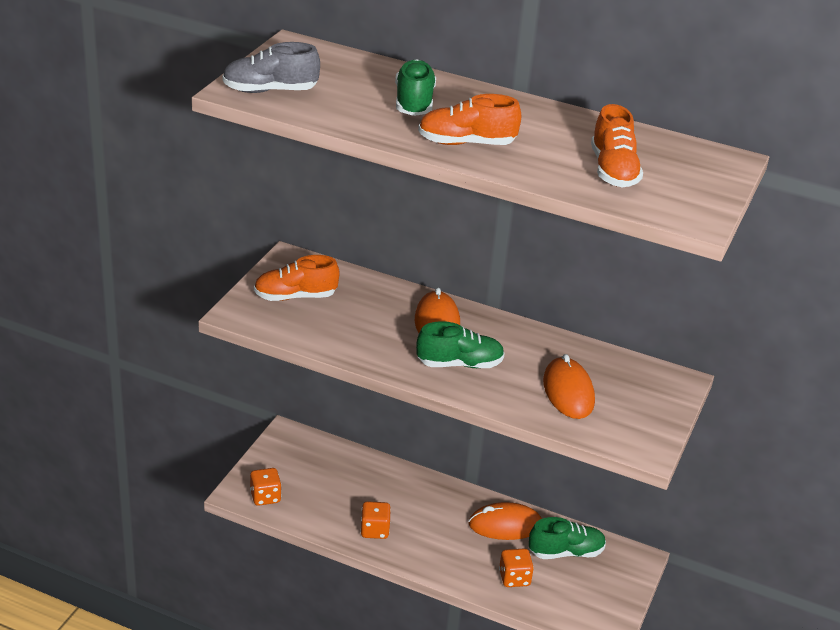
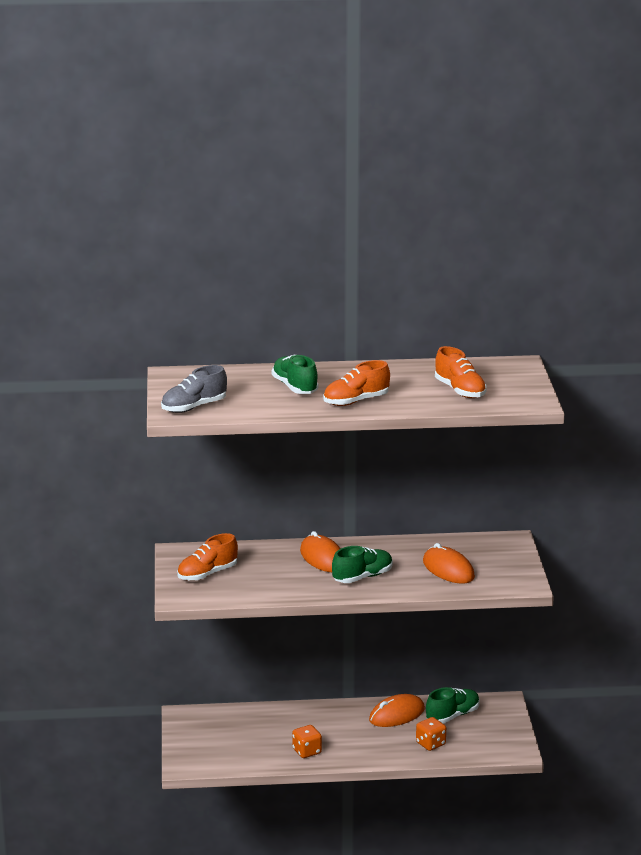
camera: 25 degrees left, 10 degrees down
(265, 497) = (206, 760): orange dice -> none

